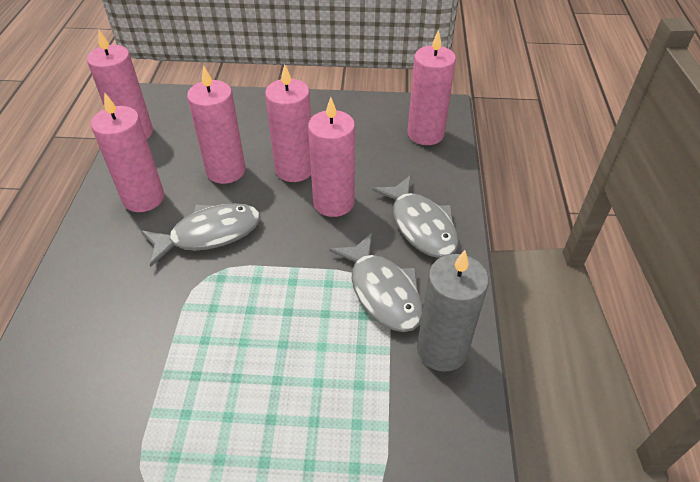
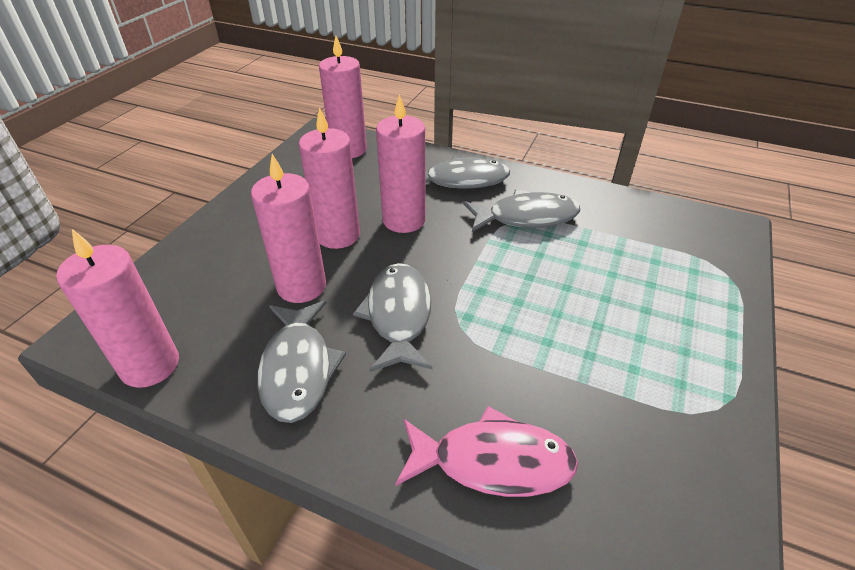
camera: 70 degrees left, 5 degrees down
(76, 326) = (493, 461): none -> pink fish
(143, 198) = (298, 369): pink candle -> grey fish
(442, 349) = (594, 203): grey candle -> none

